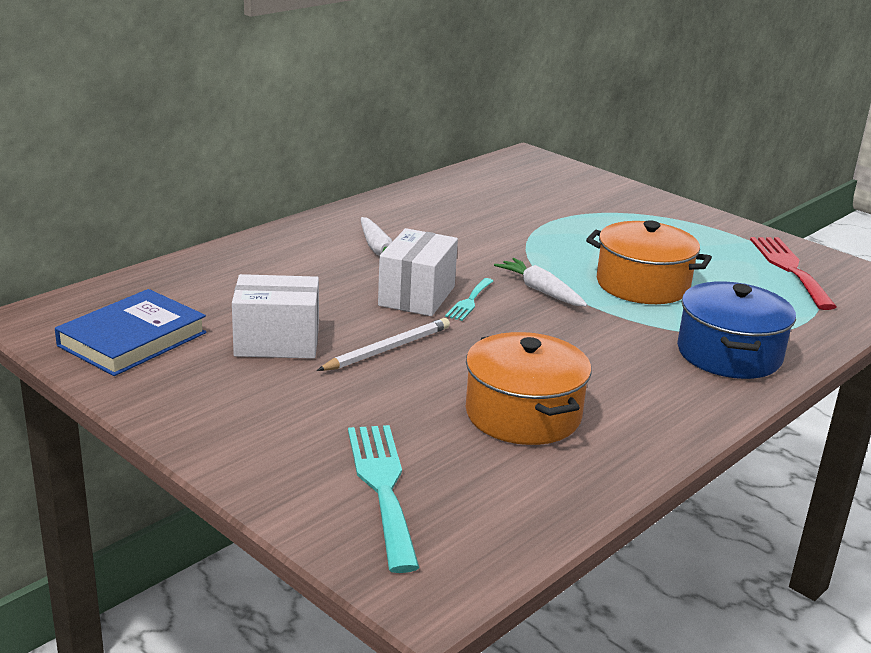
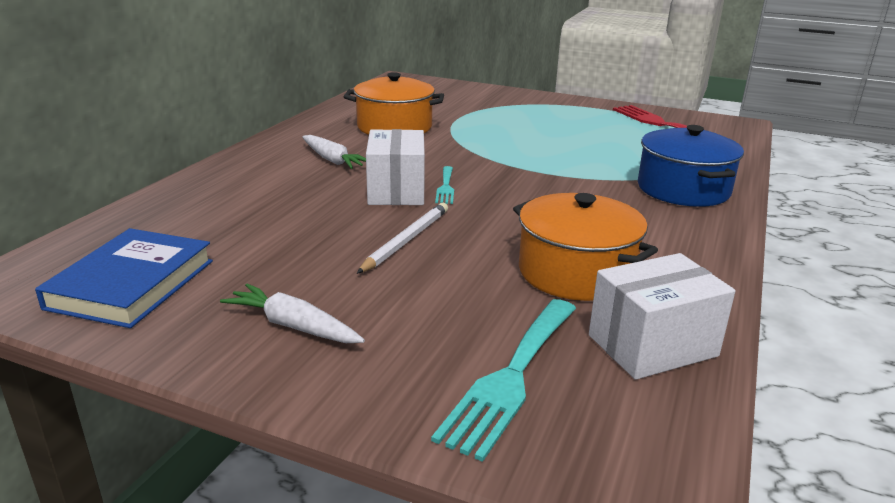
camera: 20 degrees left, 0 degrees up
(277, 342) = (293, 256): white box -> white box (652, 345)
(383, 487) = (511, 377): turquoise fork -> turquoise fork turned 120 degrees counterclockwise
(541, 291) = (497, 169): white carrot -> white carrot (293, 326)
(642, 285) = (570, 151): orange pot -> orange pot (394, 127)

